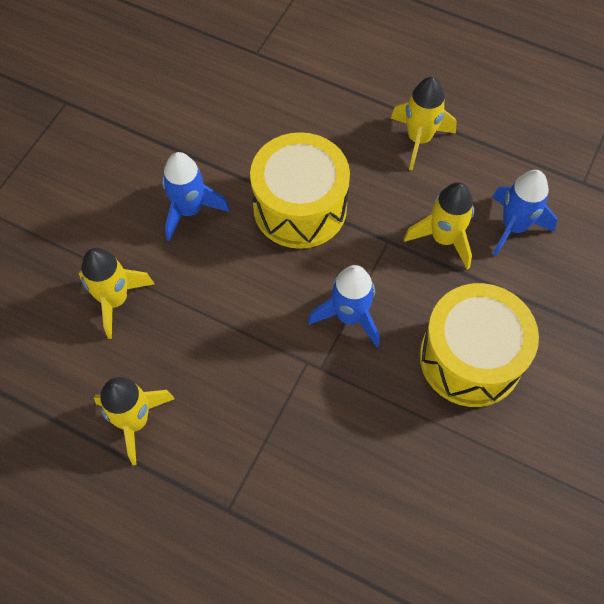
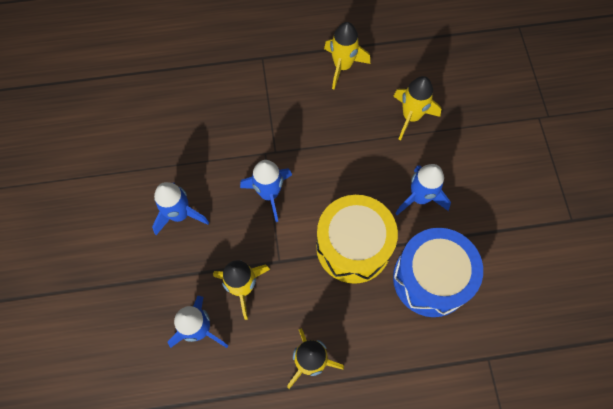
camera: 145 degrees right, 5 degrees up
(248, 135) = (431, 279): none -> blue drum
(470, 358) = (179, 214): yellow drum -> blue rocket

